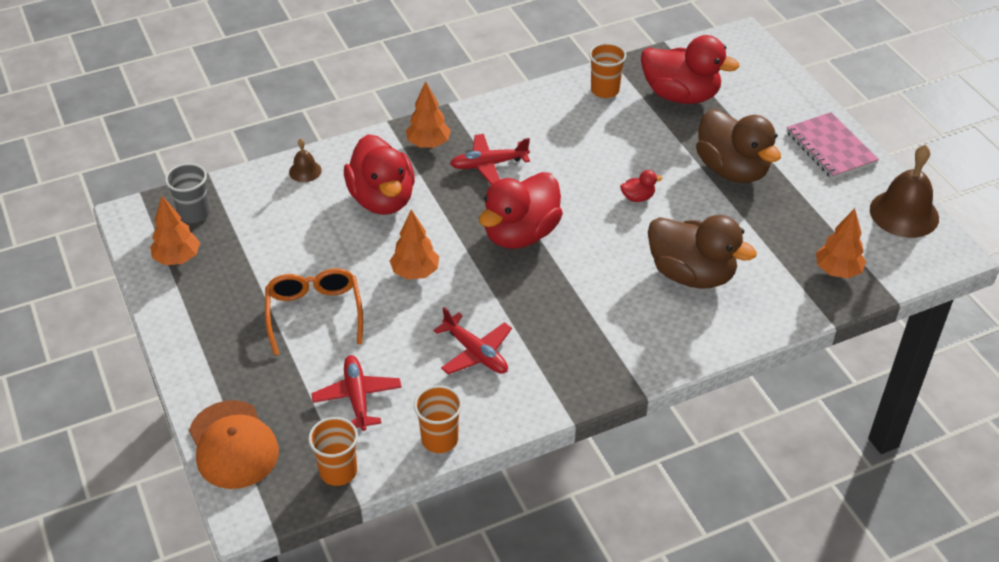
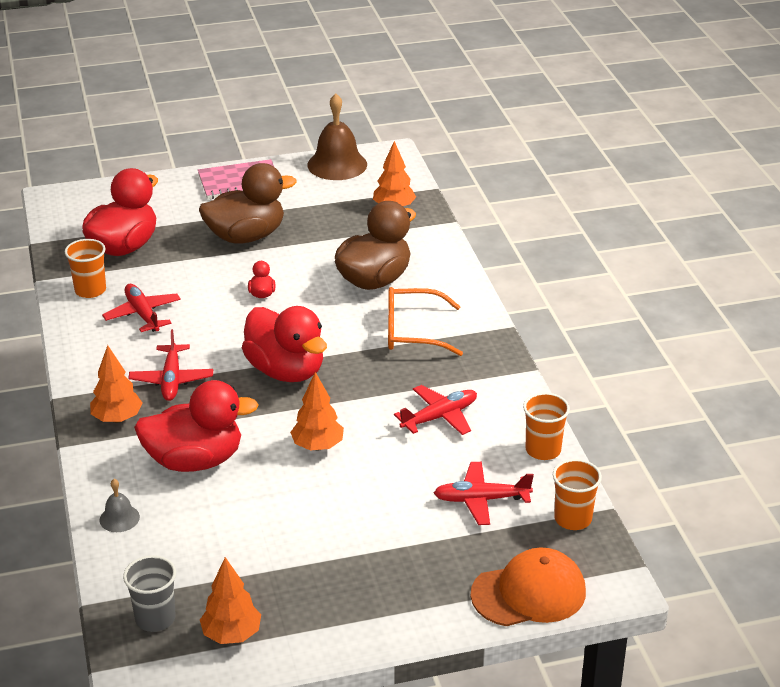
camera: 80 degrees left, 10 degrees down
(305, 171) = (119, 518): brown bell -> grey bell
(314, 313) = (356, 523): orange glasses -> orange glasses (412, 332)
(579, 128) = (143, 314): none -> red plane

